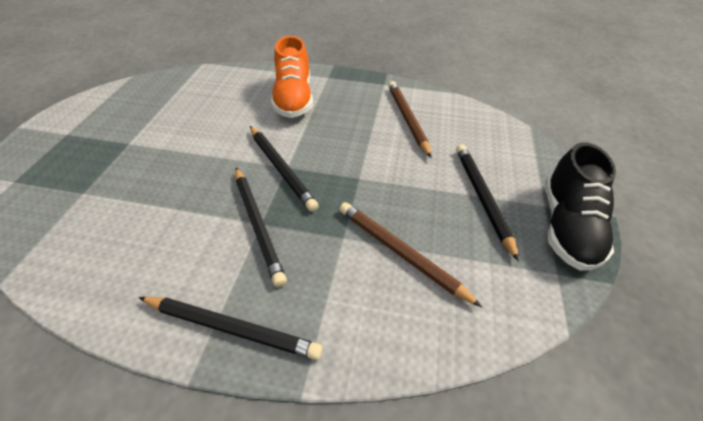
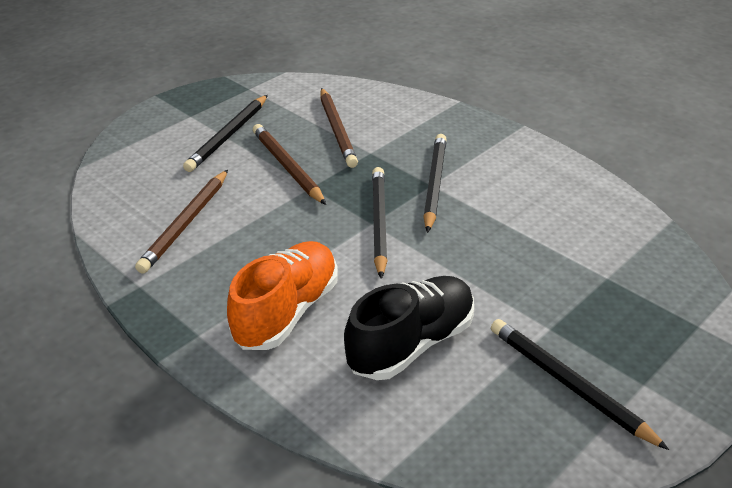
camera: 145 degrees left, 10 degrees down
(232, 328) = (486, 136): black pencil -> black pencil (568, 384)
(397, 188) = (287, 167): none -> brown pencil
(566, 226) = (198, 102): black shoe -> black shoe (411, 344)

